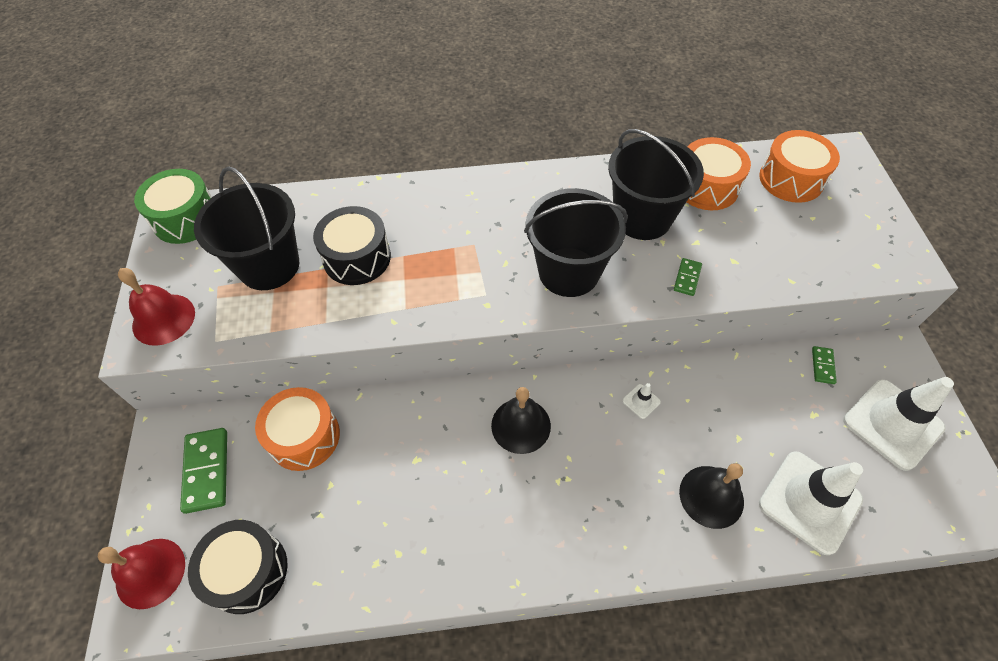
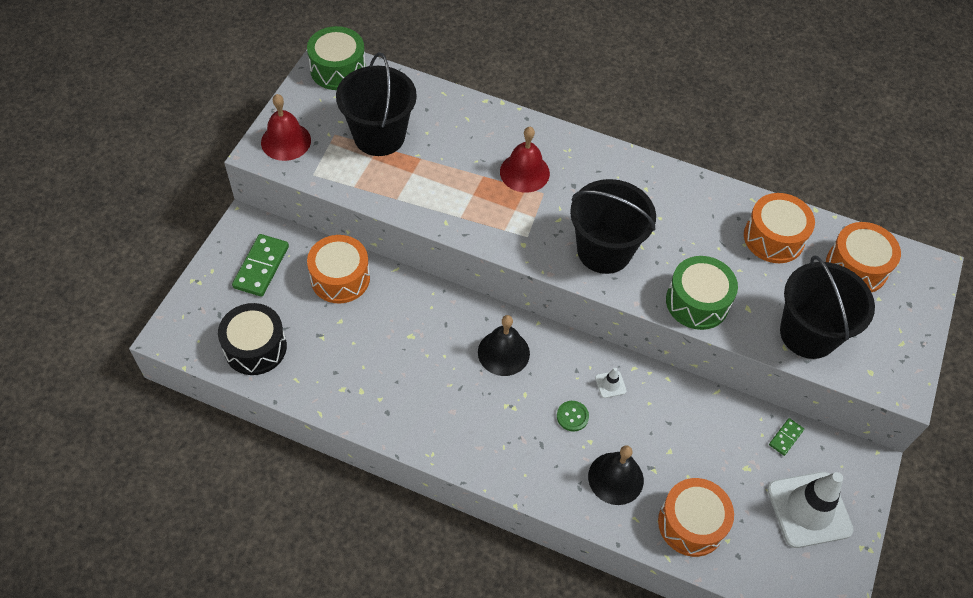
camera: 25 degrees right, 0 degrees up
(150, 573) = (193, 315): red bell -> red bell (524, 172)
(357, 258) = (447, 161): black drum -> none
(628, 455) = (572, 416): none -> green button
(642, 218) = (697, 237): black bucket -> black bucket (808, 333)
(687, 278) = (697, 302): green domino -> green drum
(809, 502) = (691, 523): white traffic cone -> orange drum

